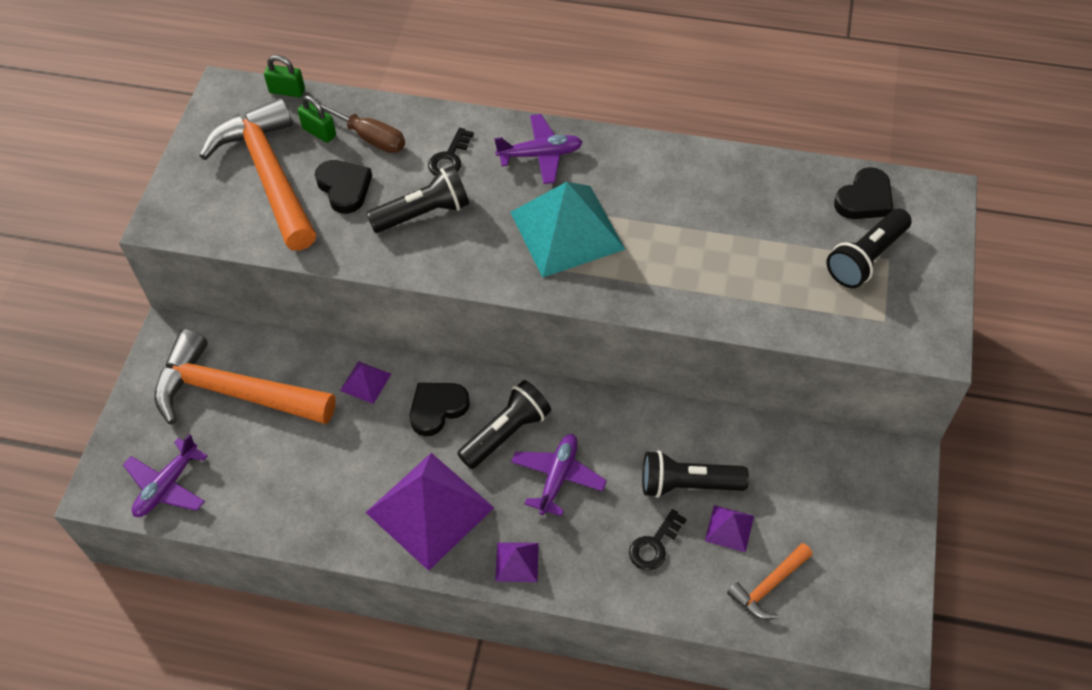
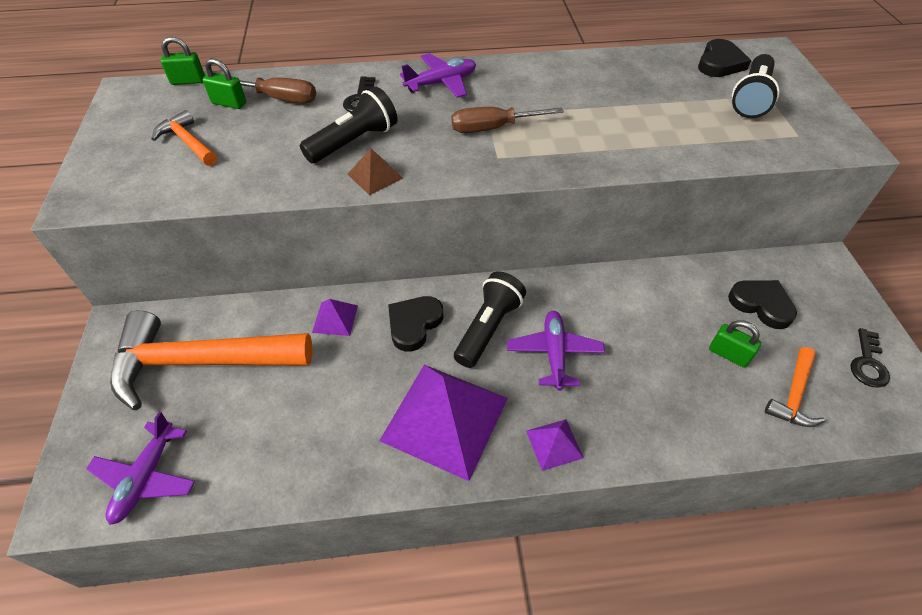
camera: 20 degrees left, 5 degrees down
(269, 174) = (188, 142): orange hammer -> orange hammer, size x0.47
(344, 188) = (268, 138): black heart -> black heart (761, 305)
(428, 260) = (375, 176): none -> brown pyramid
(567, 230) = (493, 128): turquoise pyramid -> brown screwdriver
(654, 545) = (673, 389): black key -> black key (868, 363)
(688, 484) = (671, 327): black flashlight -> none
(729, 528) = (728, 354): purple pyramid -> green padlock

